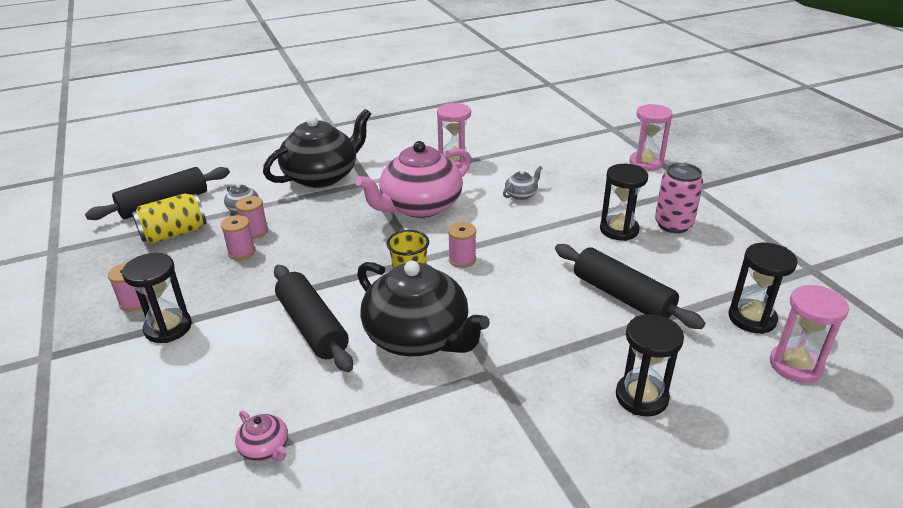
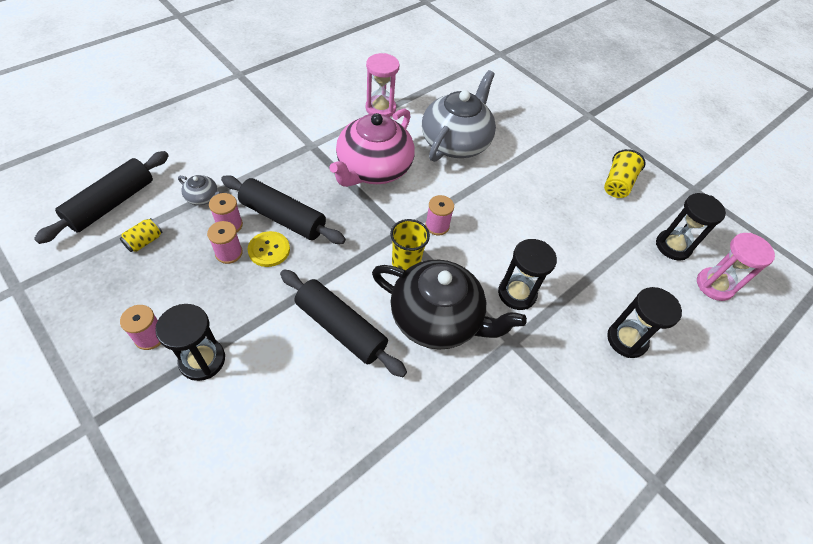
camera: 25 degrees left, 20 degrees up
(174, 233) = (144, 241): yellow can -> yellow can, size x0.55
(265, 448) = (363, 469): pink teapot -> none
(280, 255) = (269, 250): none -> yellow button
(322, 176) = (263, 143): black teapot -> none
(521, 194) = (455, 142): grey teapot -> grey teapot, size x2.44
(619, 230) = (548, 171): black hourglass -> black hourglass (517, 293)
(622, 296) = (577, 242): black rolling pin -> black rolling pin (283, 217)
(646, 163) = (541, 92): pink hourglass -> none
(673, 224) = (586, 159): pink can -> none
(702, 251) = (617, 184): none -> yellow cup

